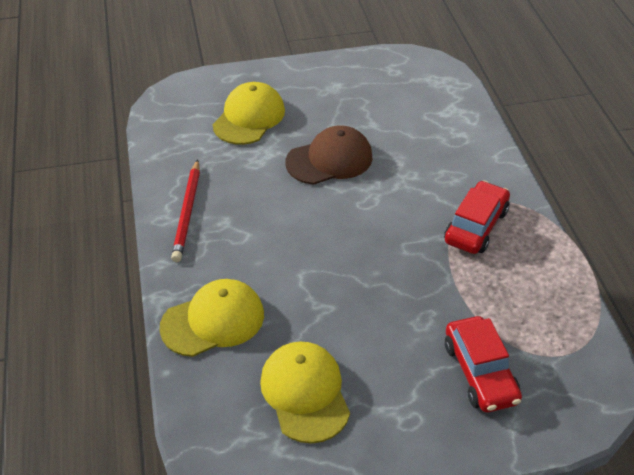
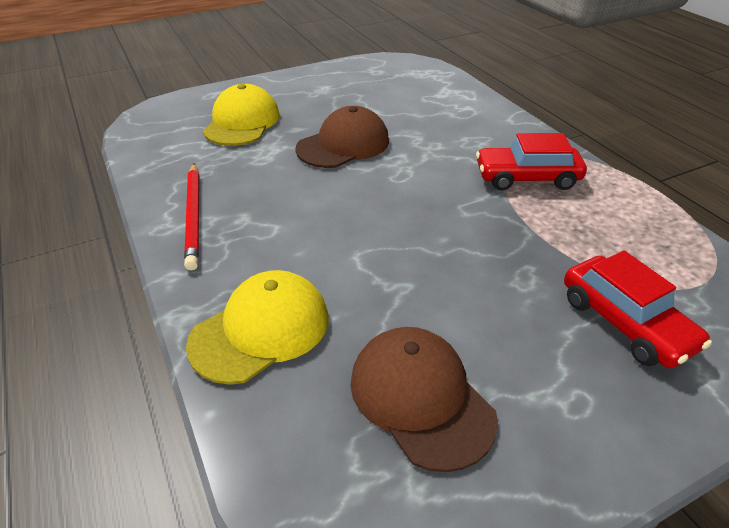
camera: 15 degrees left, 5 degrees down
(305, 393) = (420, 398): yellow cap -> brown cap
(476, 226) = (527, 178): red car -> red car turned 105 degrees counterclockwise

